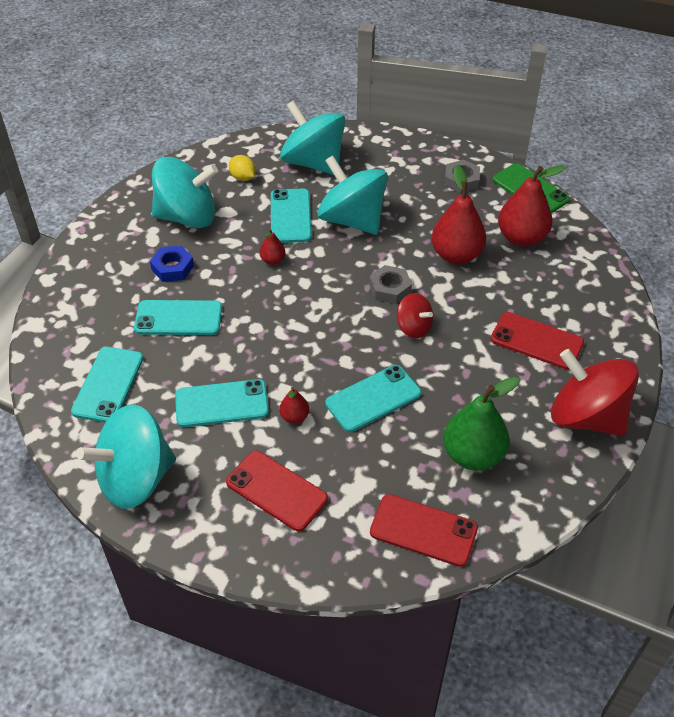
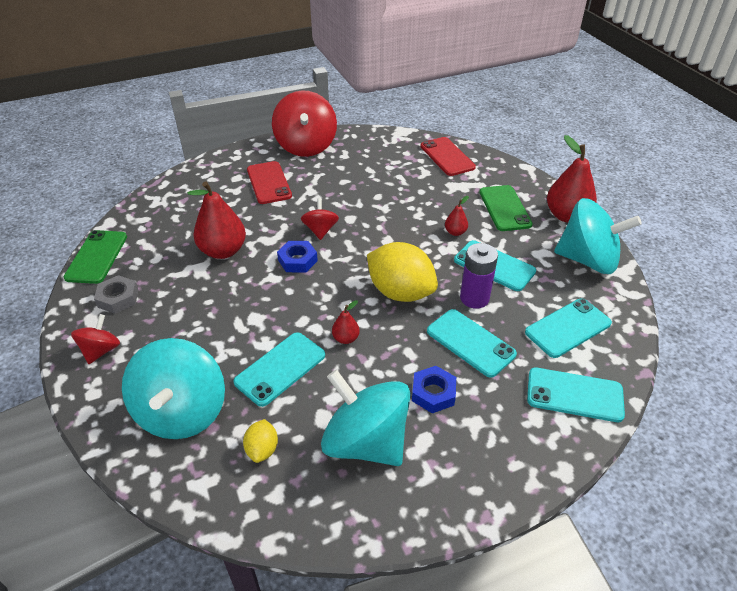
camera: 135 degrees left, 5 degrees down
(209, 358) = (474, 298): none -> purple battery
(275, 320) = (400, 292): none -> yellow lemon
(276, 490) = (504, 208): red phone -> green phone
(352, 220) = (242, 327): turquoise spinning top -> none
(373, 398) = (398, 213): turquoise phone -> turquoise phone (574, 395)
(390, 288) = (297, 260): grey nut -> blue nut
(412, 154) = (101, 350): none -> red spinning top
(473, 455) = (383, 164): green pear -> none
(521, 238) = (168, 233): red pear -> red pear (566, 216)

